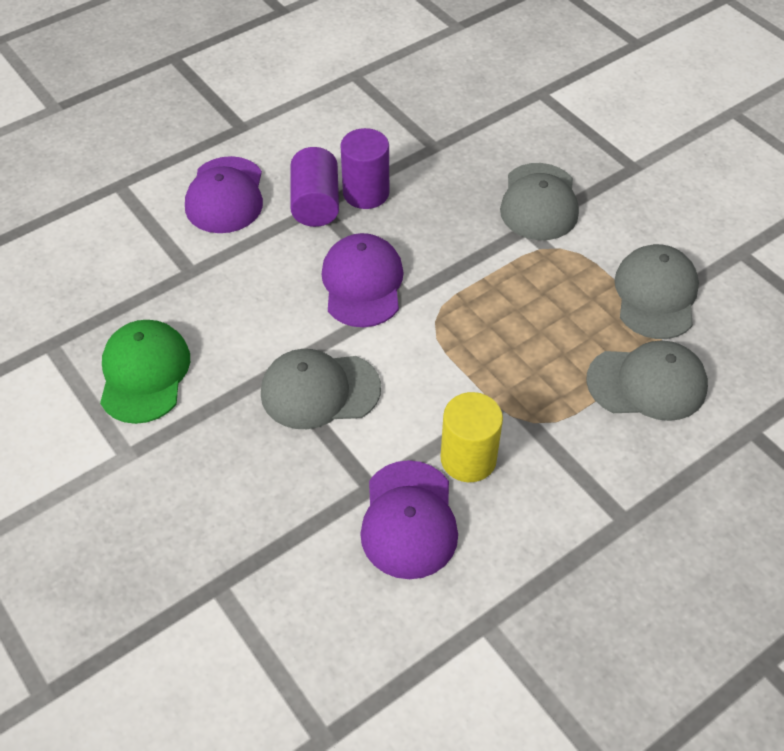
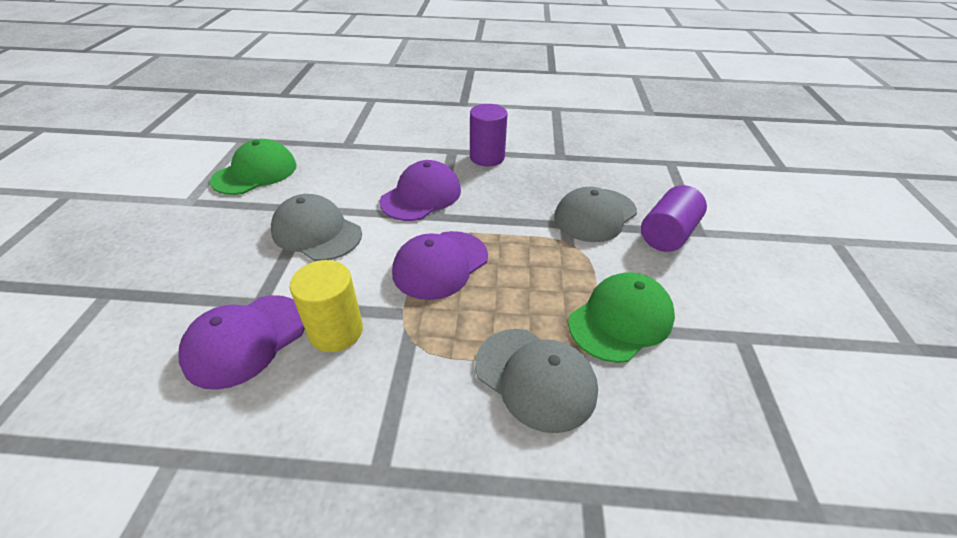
camera: 40 degrees right, 10 degrees down
(225, 195) = (412, 124): purple cap -> purple cap (440, 264)
(315, 203) = (452, 149): purple cylinder -> purple cylinder (667, 234)
(656, 295) = (621, 320): grey cap -> green cap

